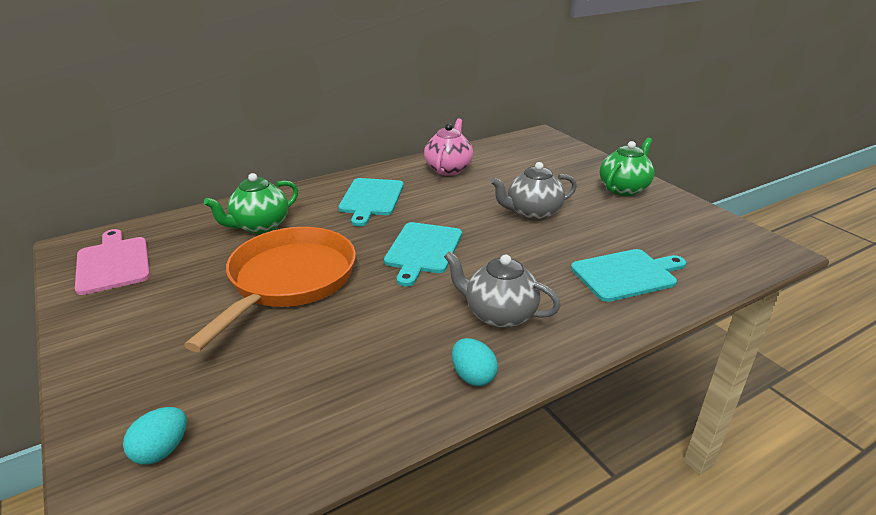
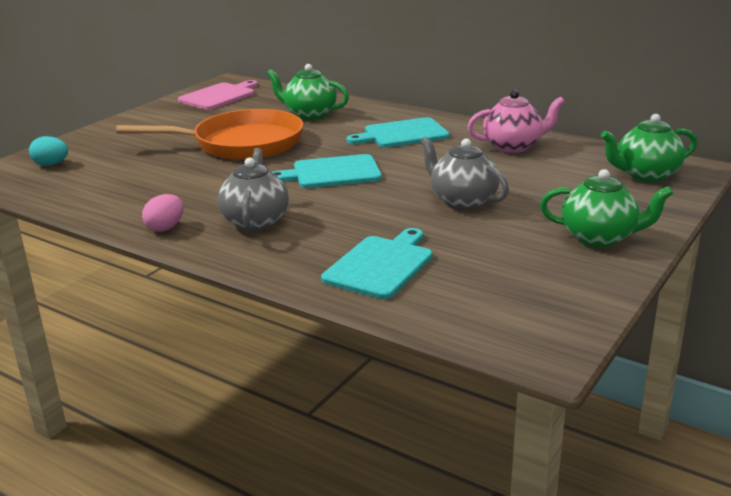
camera: 65 degrees right, 5 degrees down
(473, 376) = (165, 228): turquoise egg -> pink egg
(539, 149) = (646, 175): none -> green teapot
(626, 274) = (381, 265): turquoise cutting board -> turquoise cutting board turned 105 degrees counterclockwise

